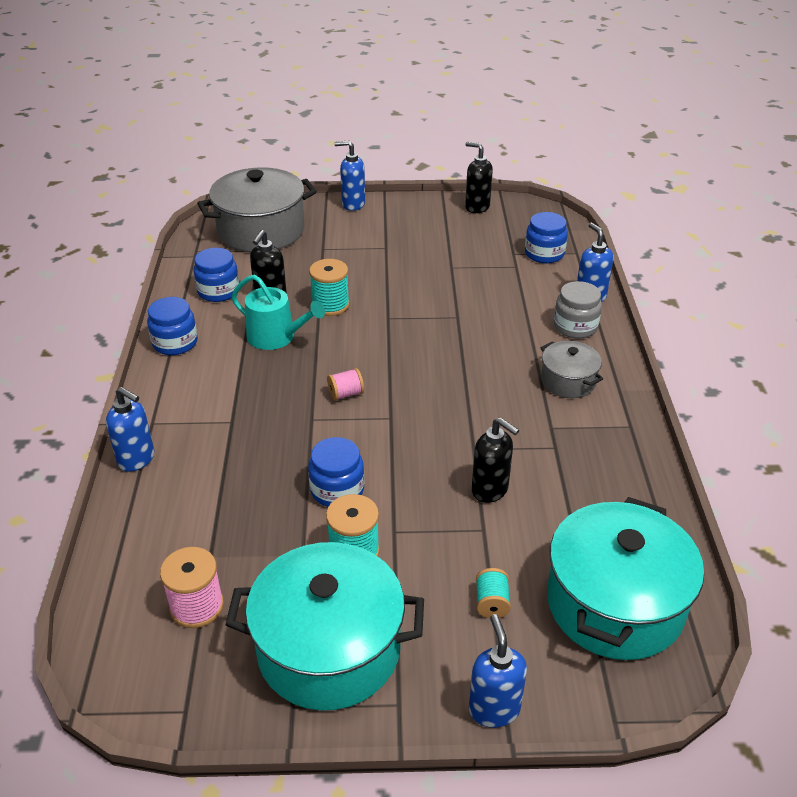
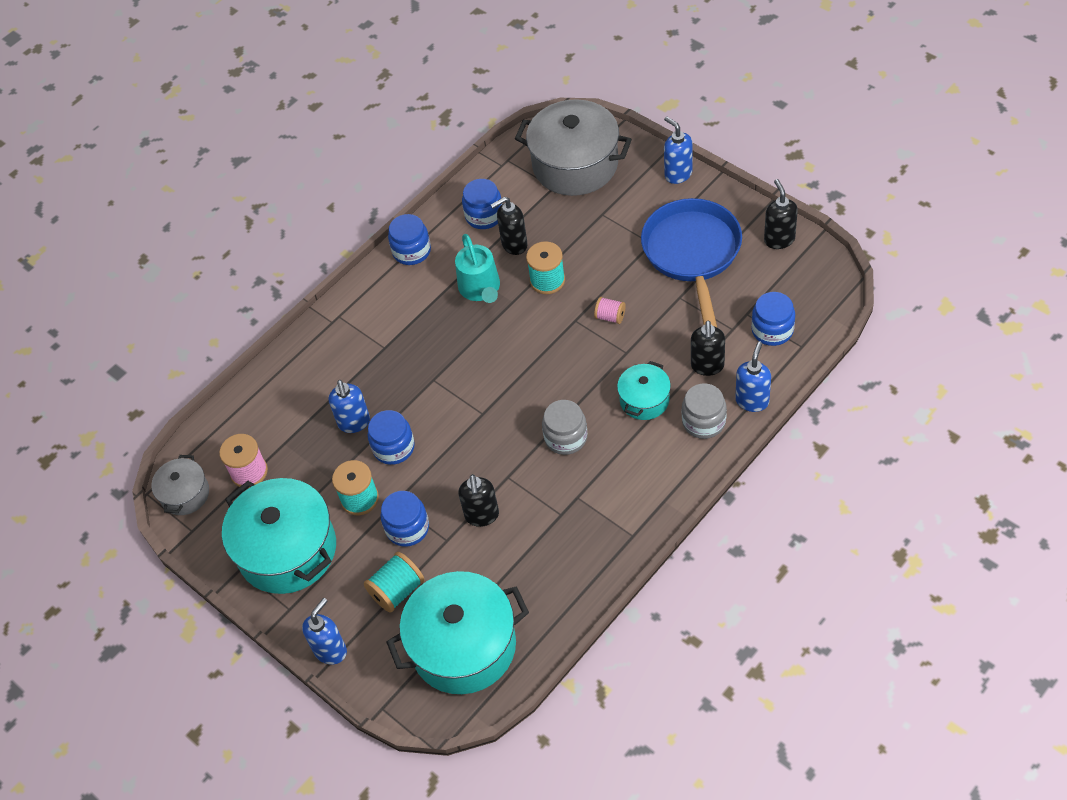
camera: 50 degrees right, 15 degrees up
(137, 459) = (306, 341): blue soap dispenser -> blue soap dispenser (354, 423)
(346, 394) = (475, 373): pink spool -> pink spool (610, 317)
(426, 240) = (692, 253): none -> blue pan
(433, 544) = (407, 528): none -> blue jar
(485, 394) = (566, 437): none -> grey jar
(491, 603) = (397, 590): turquoise spool -> turquoise spool, size x1.62
(513, 337) = (644, 400): none -> turquoise pot
(529, 294) = (707, 366): none -> black soap dispenser
(568, 381) = (636, 467): grey pot -> grey pot (185, 494)

